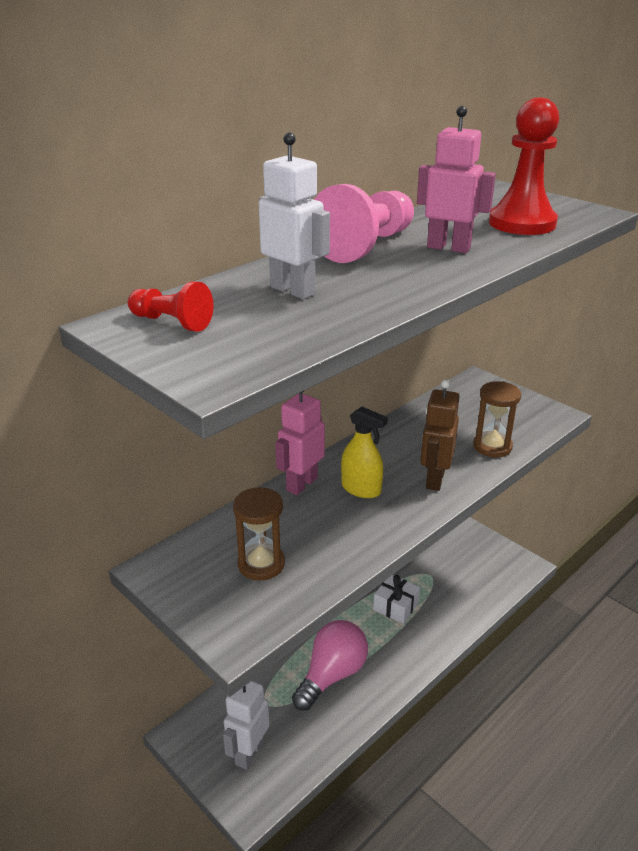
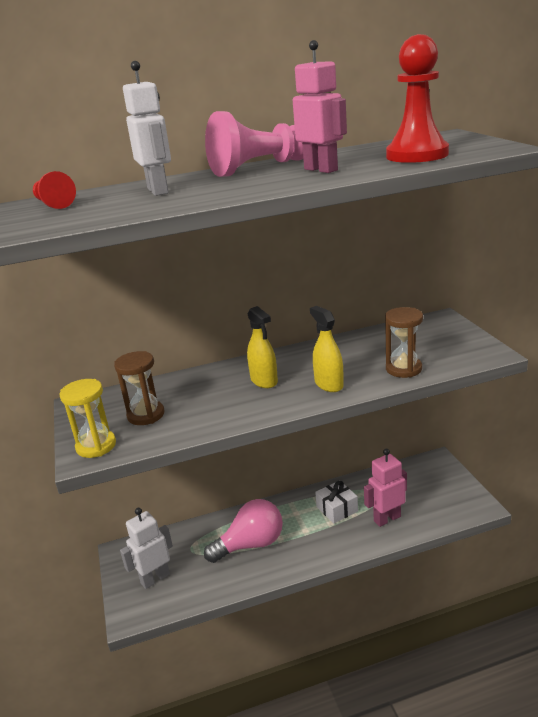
camera: 30 degrees right, 5 degrees down
(237, 621) = (96, 446): none -> yellow hourglass
(301, 484) = (224, 370): pink robot -> pink robot (387, 518)
(434, 479) = (328, 384): brown robot -> yellow spray bottle

